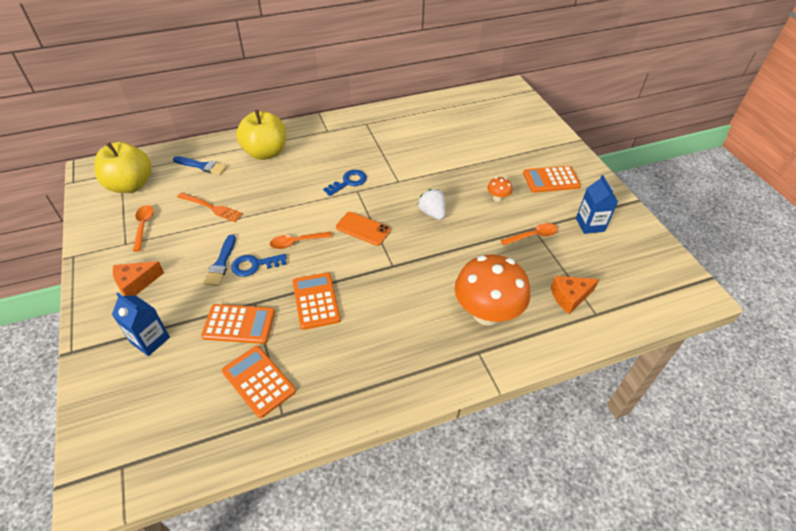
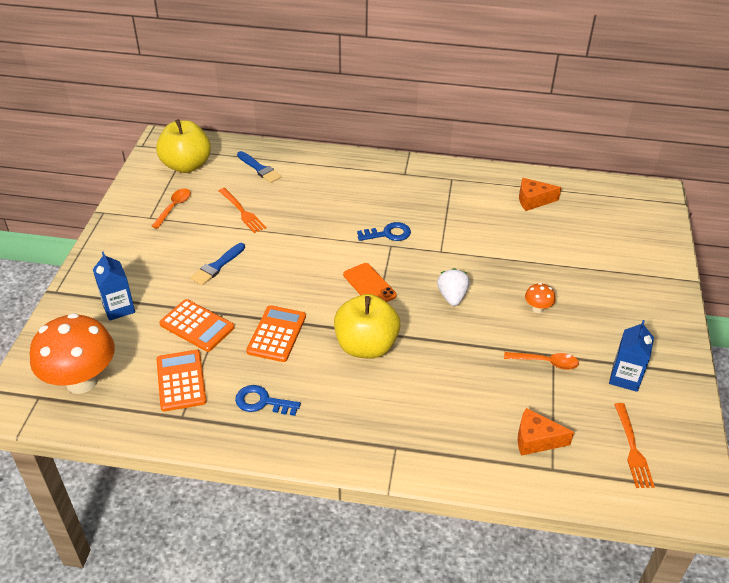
camera: 30 degrees right, 5 degrees down
(136, 283) = (137, 256): orange cheese -> orange cheese (533, 200)
(254, 265) = (244, 279): blue key -> blue key (262, 402)
(265, 152) = (327, 175): yellow apple -> yellow apple (366, 346)
(296, 242) = (296, 273): orange spoon -> none
(486, 313) = (432, 416): orange mushroom -> orange mushroom (82, 381)
(551, 180) = (618, 312): orange calculator -> none
(632, 273) = (632, 448): none -> orange fork

